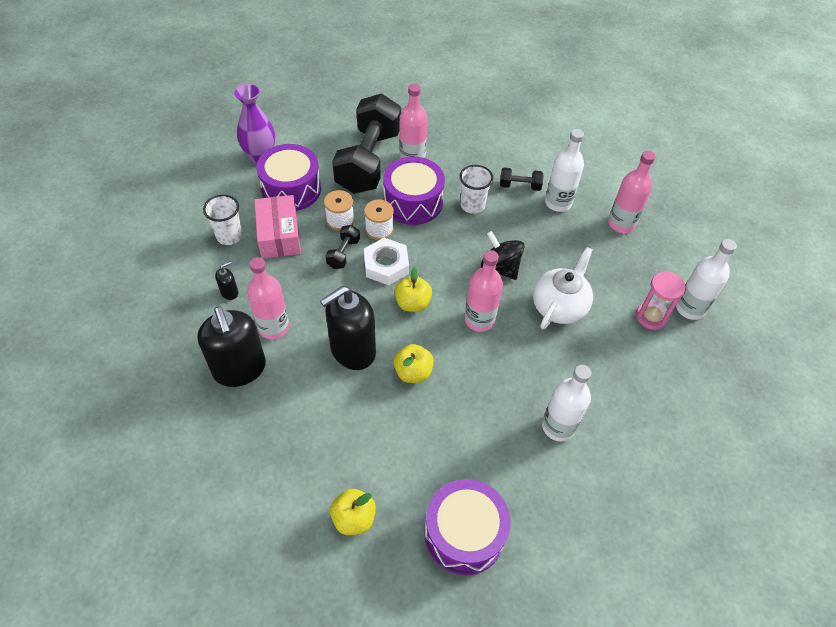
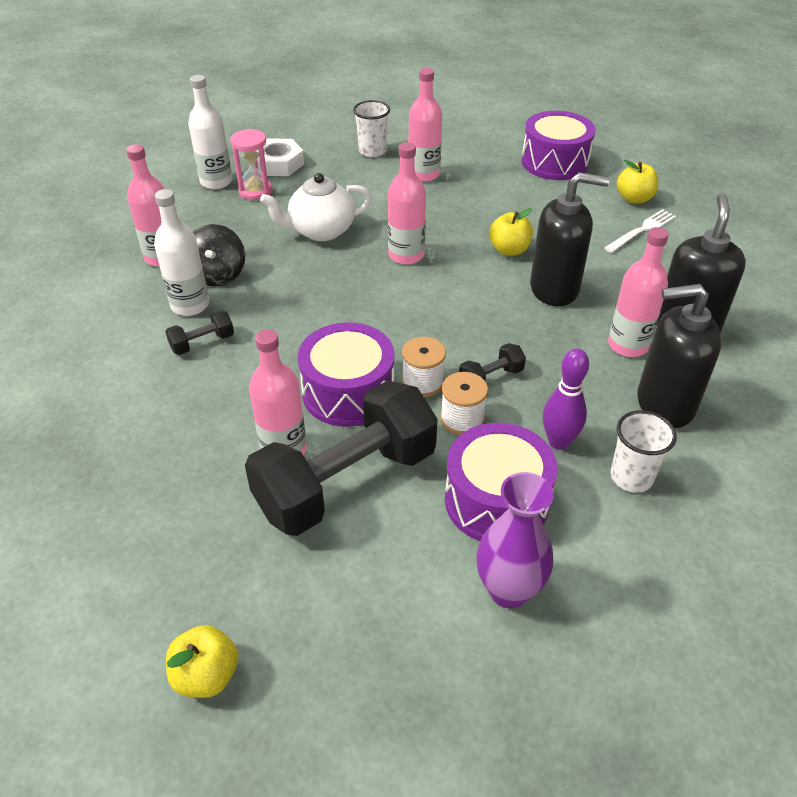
camera: 140 degrees left, 10 degrees down
(229, 292) = (664, 404): black soap dispenser -> black soap dispenser, size x2.40
(279, 235) = (558, 441): pink box -> purple bowling pin
(323, 469) = (642, 230): none -> white fork
(386, 265) = (452, 341): white nut -> white nut (278, 164)
(413, 303) = (457, 296): yellow apple -> yellow apple (206, 675)
(472, 205) = (283, 351): white cup -> white cup (372, 151)
(500, 267) = (334, 282): black spinning top -> black spinning top (218, 275)
(520, 186) = (202, 343): black dumbbell -> black dumbbell turned 75 degrees counterclockwise
(558, 426) = (424, 174): white bottle -> pink bottle

